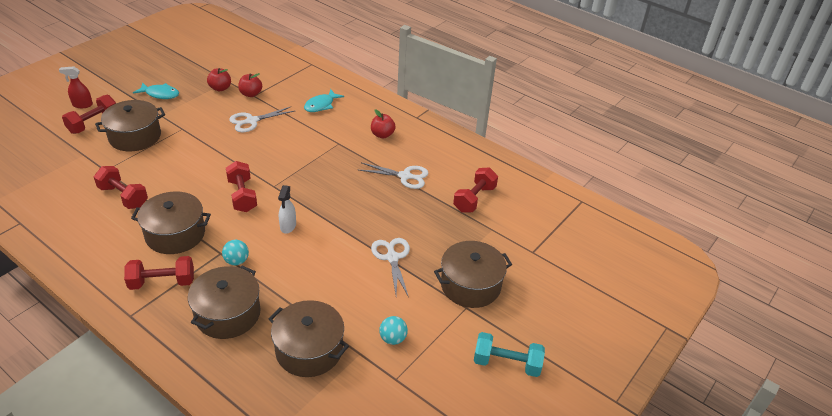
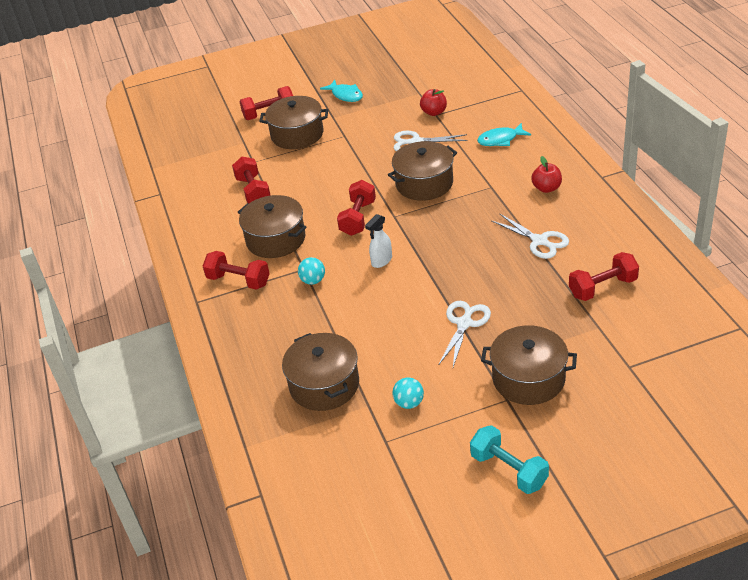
camera: 40 degrees right, 0 degrees up
(82, 105) = (270, 92): red spray bottle -> none
(220, 88) = (407, 100): red apple -> none
(227, 314) = (275, 327): brown pot -> brown pot (424, 183)

